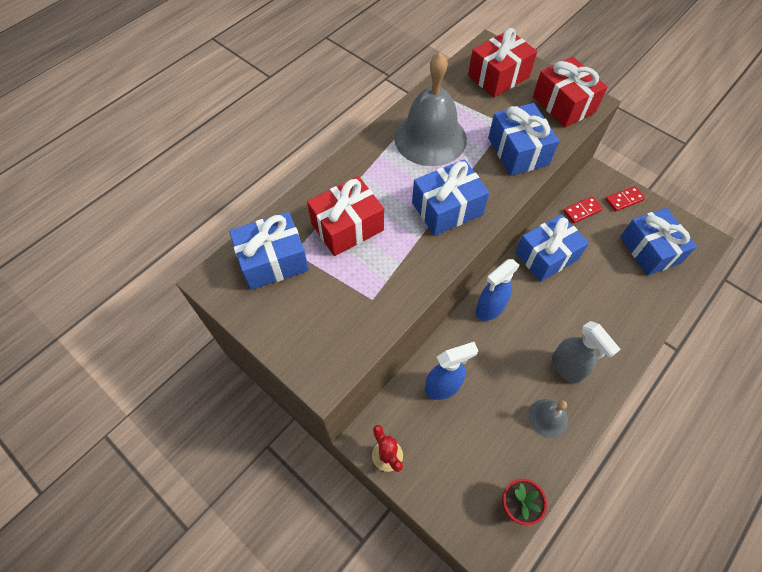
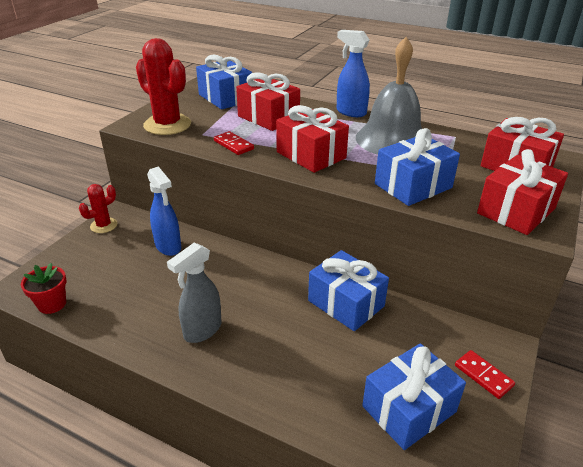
camera: 75 degrees right, 25 degrees down
(335, 334) = (167, 125): none -> red cactus
(447, 209) = (311, 155): blue gift -> red gift
(489, 309) = (260, 266): blue spray bottle -> blue spray bottle (350, 112)
(548, 418) = (141, 319): grey bell -> none
(582, 211) = (434, 331): red domino -> red domino (233, 145)

